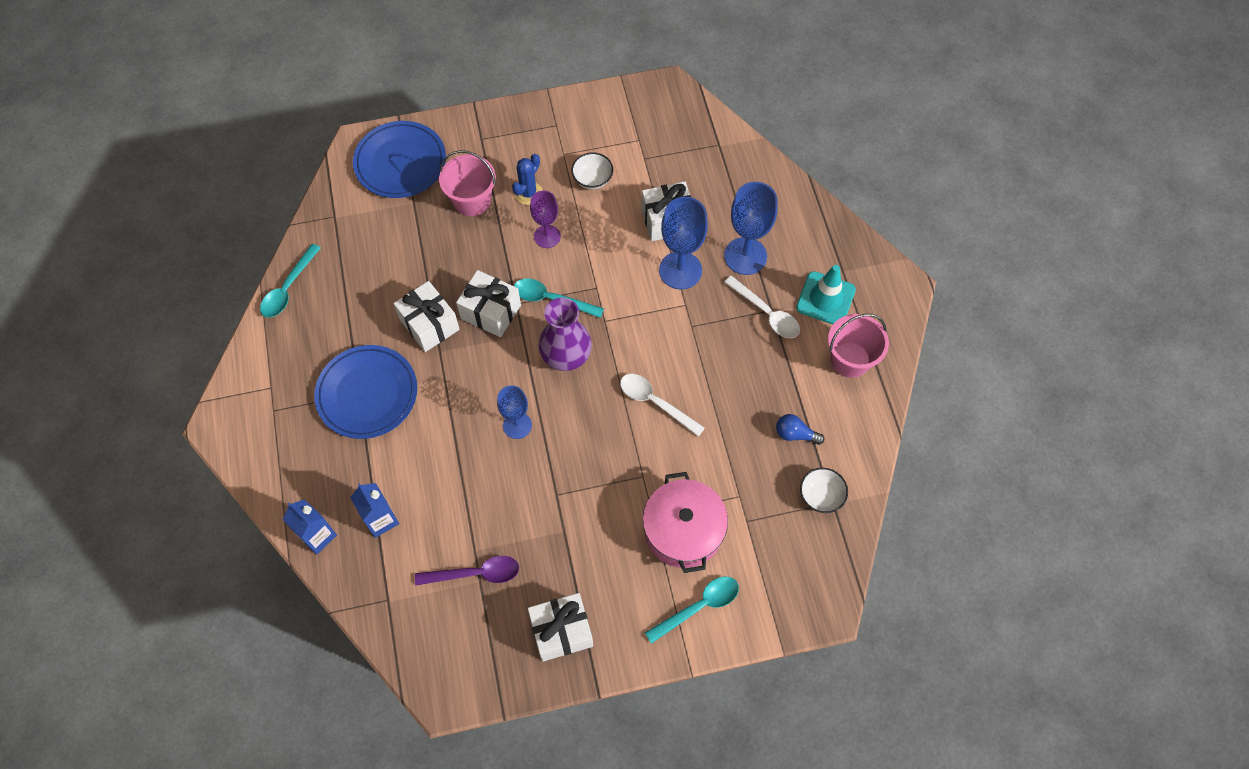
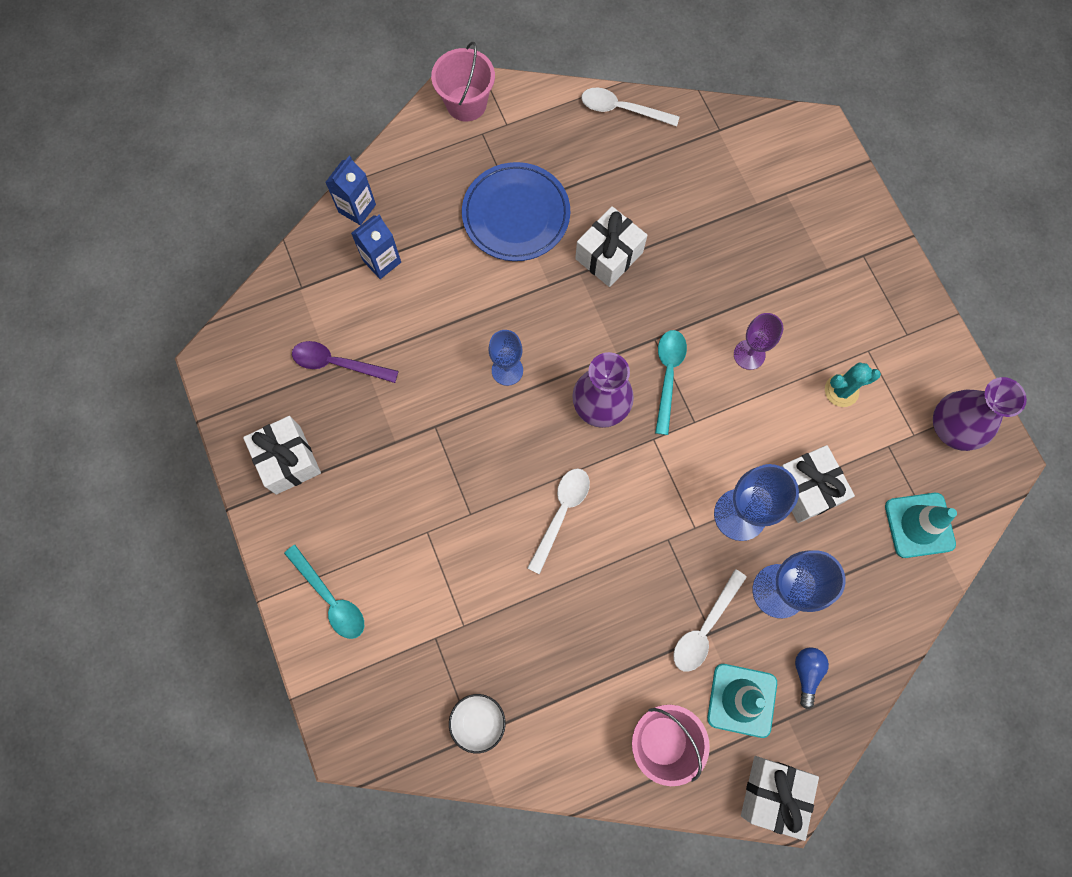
camera: 80 degrees right, 10 degrees up
(288, 288) = (622, 109): turquoise spoon -> white spoon
(400, 163) = (806, 178): blue plate -> none
(472, 200) = (776, 264): pink bucket -> pink bucket (466, 103)
(475, 574) = (338, 363): purple spoon -> purple spoon turned 120 degrees clockwise
(491, 312) = (638, 314): white gift -> white gift (773, 793)
(528, 193) = (802, 322): blue cactus -> none
(592, 179) = (841, 390): white bowl -> turquoise cactus
(638, 114) = (953, 427): none -> purple vase
(683, 530) = (414, 568): pink pot -> none
(709, 153) = (919, 525): none -> turquoise traffic cone
(795, 434) = (551, 682): blue light bulb -> blue light bulb (806, 673)

